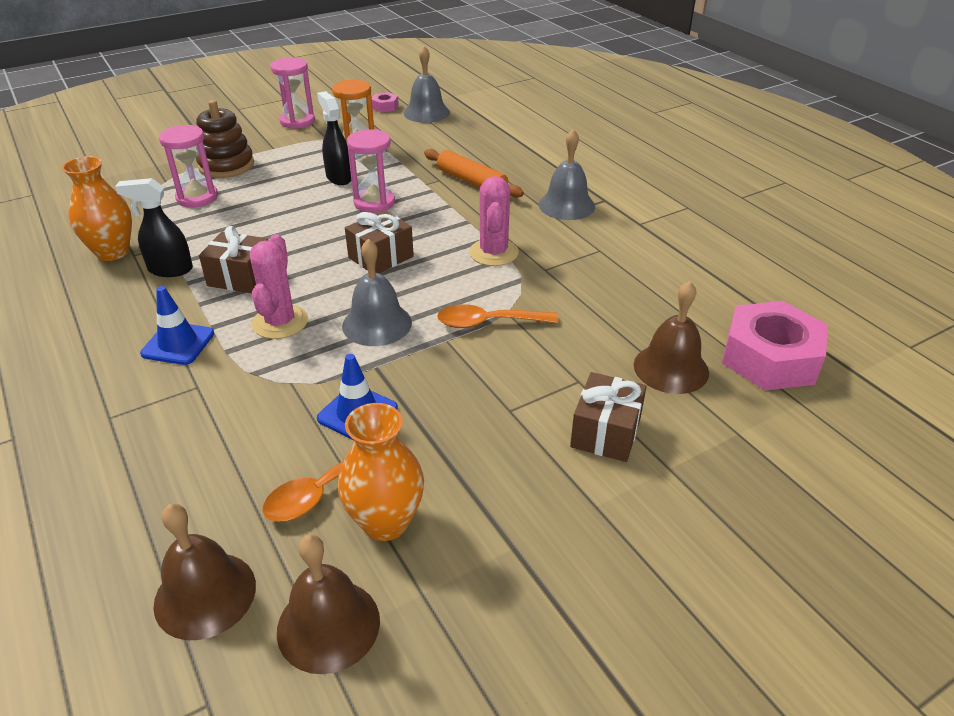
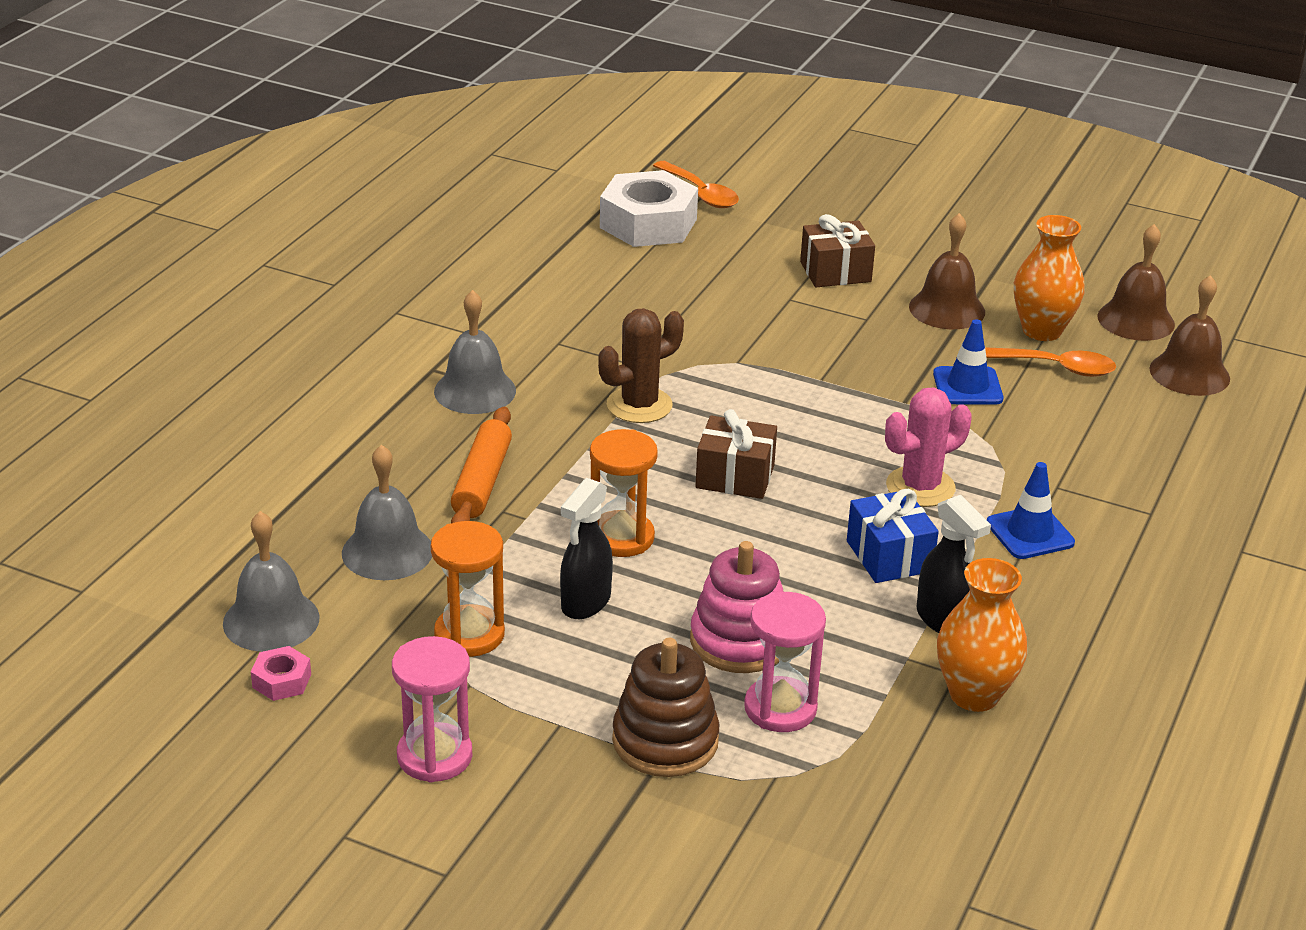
camera: 125 degrees left, 5 degrees down
(241, 277) = (889, 556): brown gift -> blue gift
(253, 205) = (739, 641): none -> pink stacking toy
(374, 203) = (621, 537): pink hourglass -> orange hourglass
(377, 324) = (848, 428): grey bell -> grey bell (387, 551)
(488, 323) = (767, 367): orange spoon -> orange spoon (701, 193)
(493, 253) = (639, 405): pink cactus -> brown cactus
(671, 368) = (719, 262): brown bell -> brown bell (947, 309)
(770, 358) = (648, 223): pink nut -> white nut

